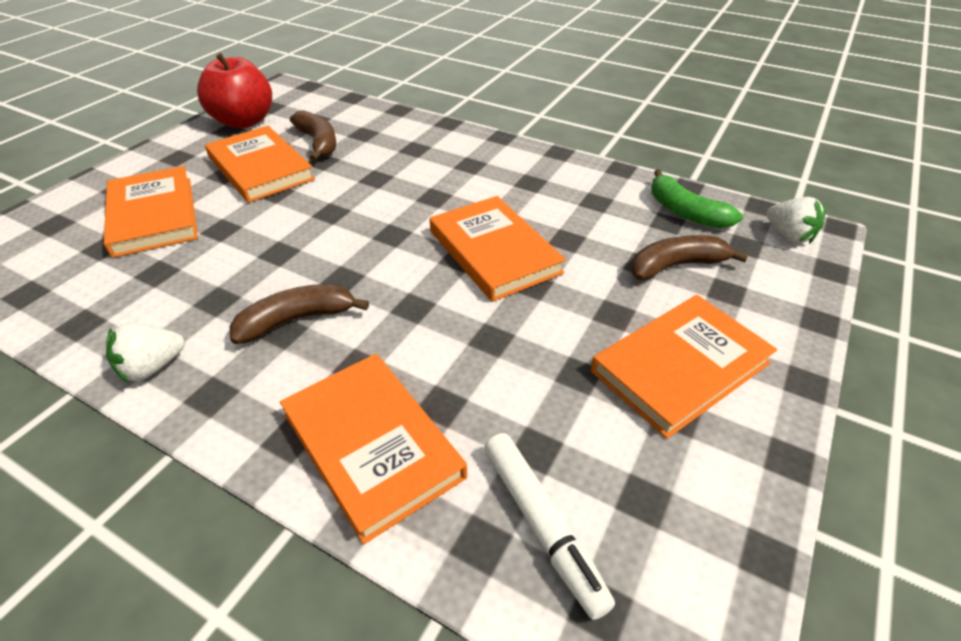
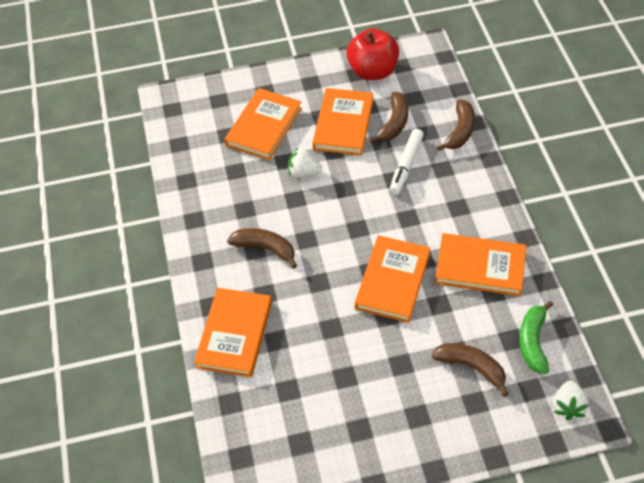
camera: 50 degrees right, 10 degrees up
(152, 367) = (193, 228): white strawberry -> white strawberry (304, 172)
(393, 119) = (460, 131): none -> brown banana
(542, 525) = (255, 417): white marker -> white marker (406, 165)
(680, 367) = (391, 413): orange book -> orange book (480, 267)

